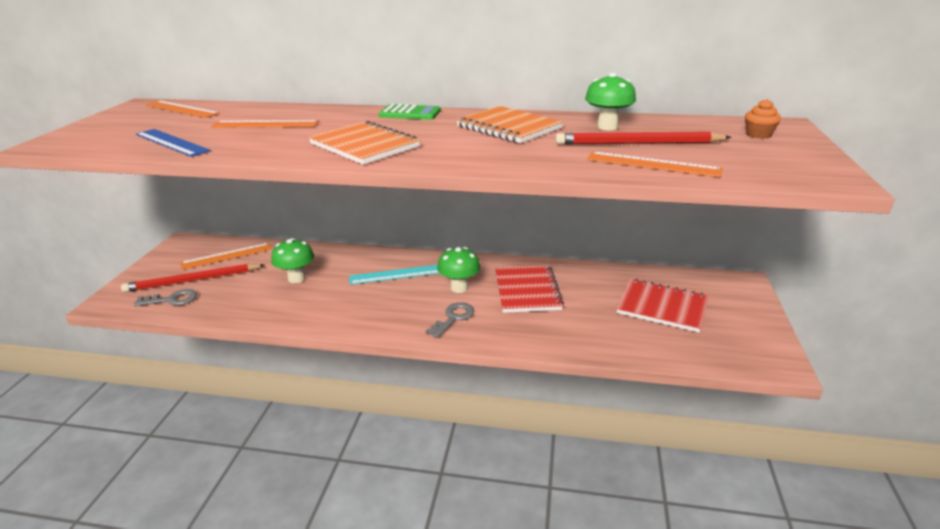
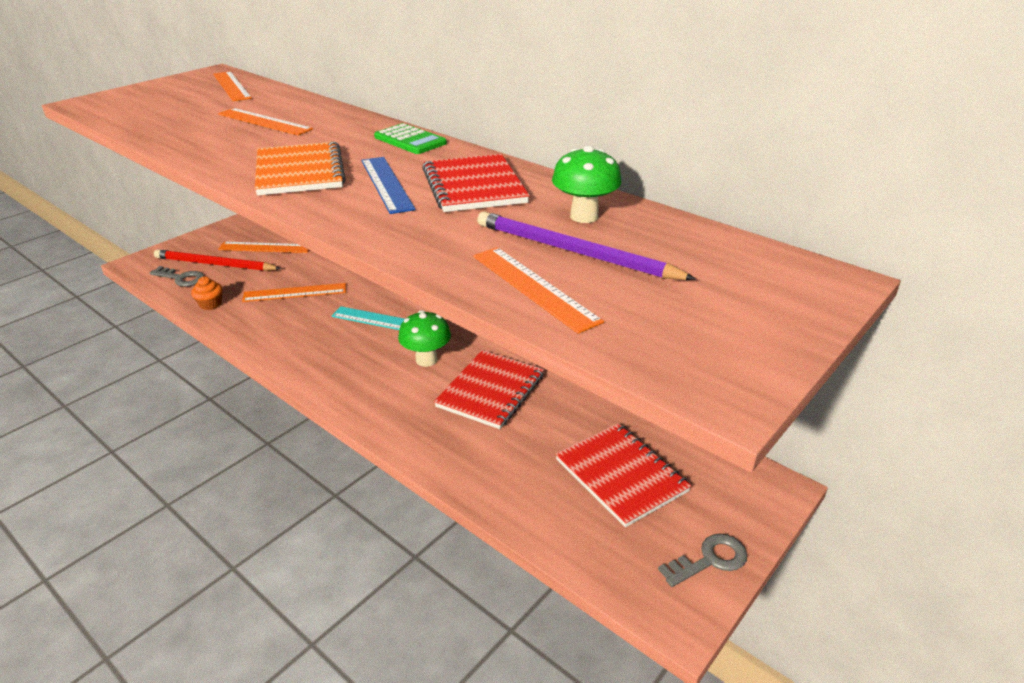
camera: 30 degrees right, 5 degrees up
(171, 142) = (164, 124): blue ruler -> blue ruler (386, 184)
(296, 278) = (295, 292): green mushroom -> orange ruler
(453, 318) = (382, 392): grey key -> grey key (709, 560)
(509, 127) = (474, 186): orange notebook -> red notebook
(638, 143) = (574, 252): red pencil -> purple pencil
(758, 135) = (761, 286): orange cupcake -> orange cupcake (210, 304)

